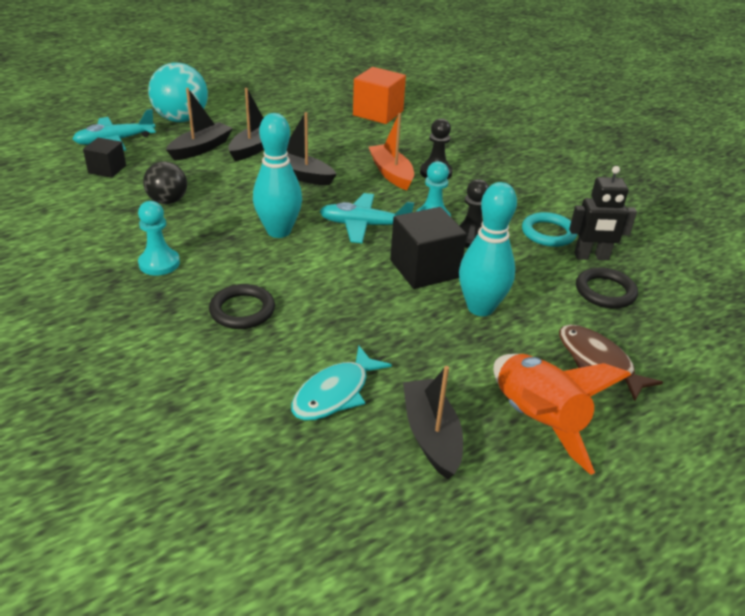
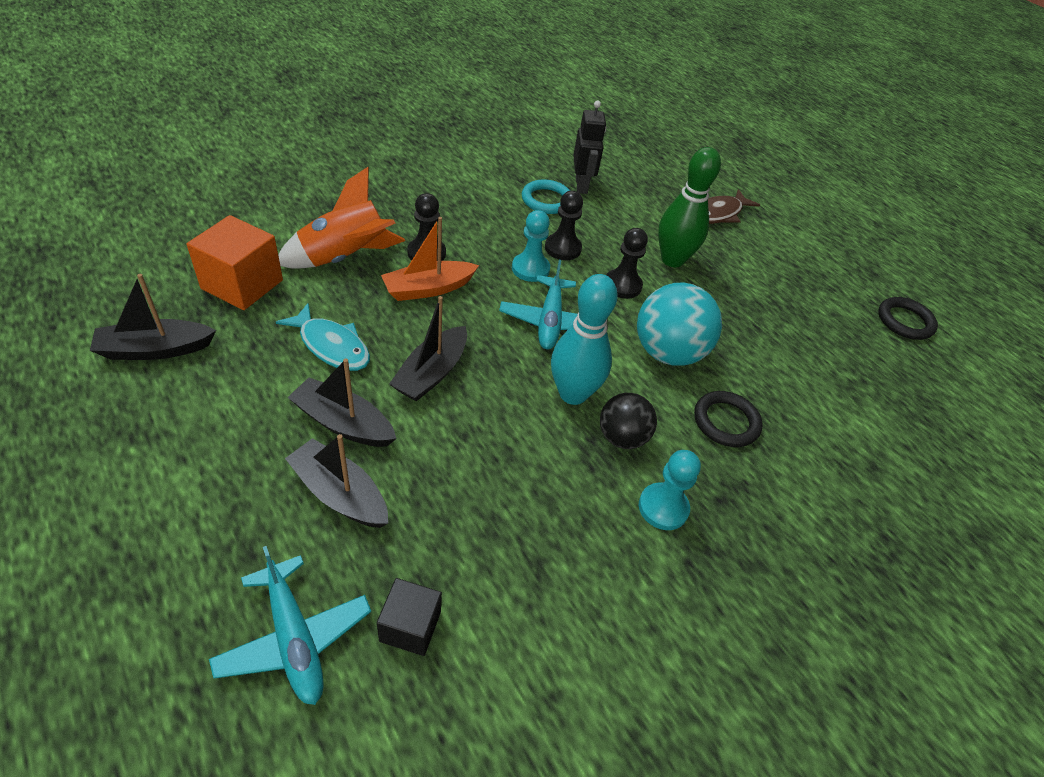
camera: 95 degrees left, 10 degrees up
(168, 201) = (511, 519): black ball -> black ball (622, 437)
(181, 119) = (212, 536): turquoise ball -> turquoise ball (667, 353)
(335, 393) = (810, 357): turquoise fish -> turquoise fish (331, 346)
(424, 269) = (622, 285): black cube -> black pawn
(431, 435) = (829, 307): black boat -> black boat (155, 349)
(480, 308) = (672, 260): turquoise bowling pin -> green bowling pin
(537, 421) = (791, 254): orange rocket -> orange rocket (345, 258)
(605, 291) = (631, 190): black ring -> black ring (905, 321)

